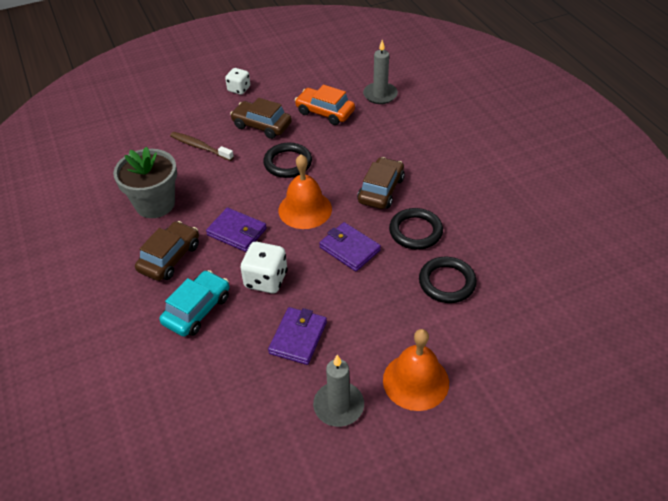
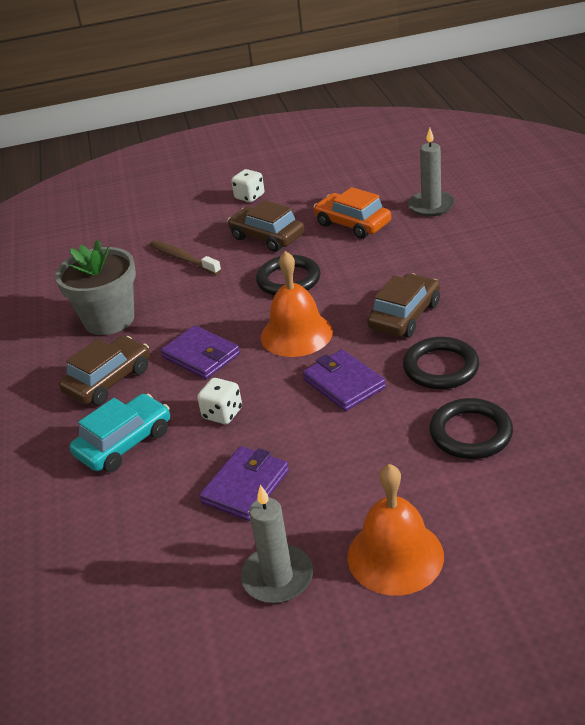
camera: 15 degrees right, 10 degrees down
(266, 280) = (222, 414): white dice -> white dice, size x0.66

